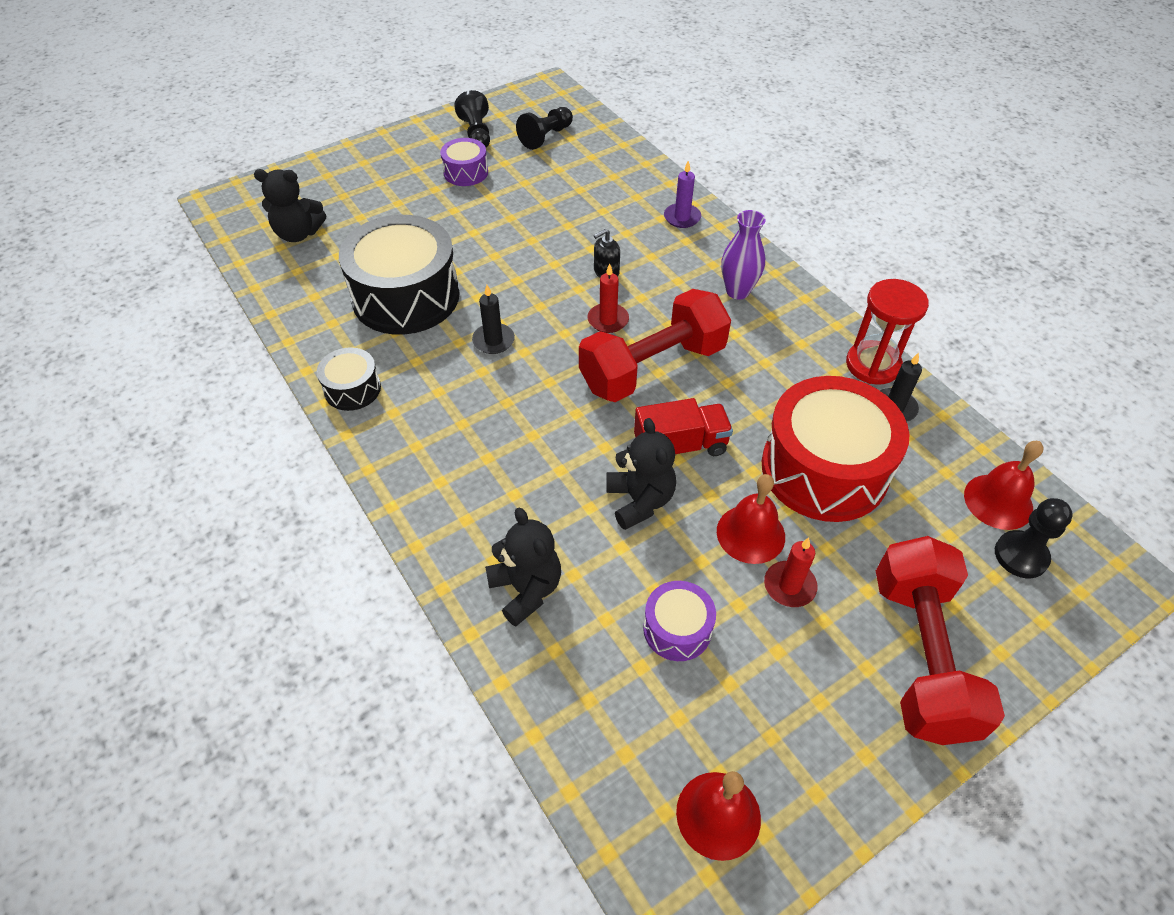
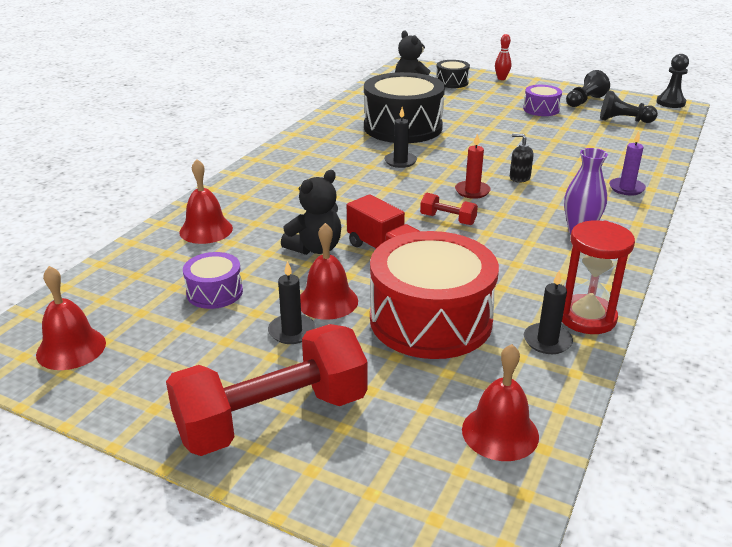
camera: 60 degrees right, 20 degrees down
(352, 389) = (310, 137): black drum -> black drum (452, 82)
(353, 154) = (501, 78): none -> red bowling pin
(526, 589) = (206, 230): black teddy bear -> red bell
(652, 367) = (448, 219): red dumbbell -> red dumbbell, size x0.42
(789, 586) = (292, 331): red candle -> black candle
(1021, 556) = (443, 462): black pawn -> black pawn (670, 103)

